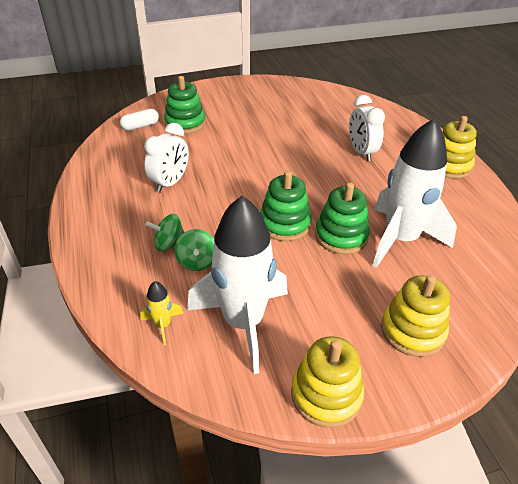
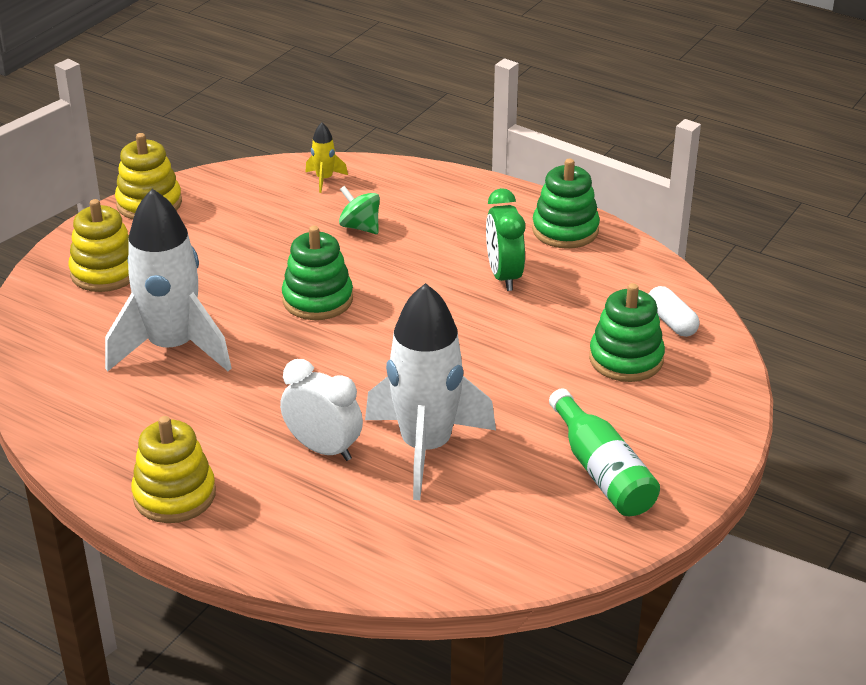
camera: 140 degrees right, 5 degrees down
(140, 126) = (671, 322): white capsule -> white capsule turned 45 degrees counterclockwise
(169, 244) = (407, 226): green spinning top -> none
(170, 183) = (504, 276): white clock -> green clock
(243, 323) = (261, 210): white rocket -> white rocket (426, 448)
(259, 98) = (602, 471): none -> green bottle
(341, 236) = (242, 318): green stacking toy -> green stacking toy (565, 230)

